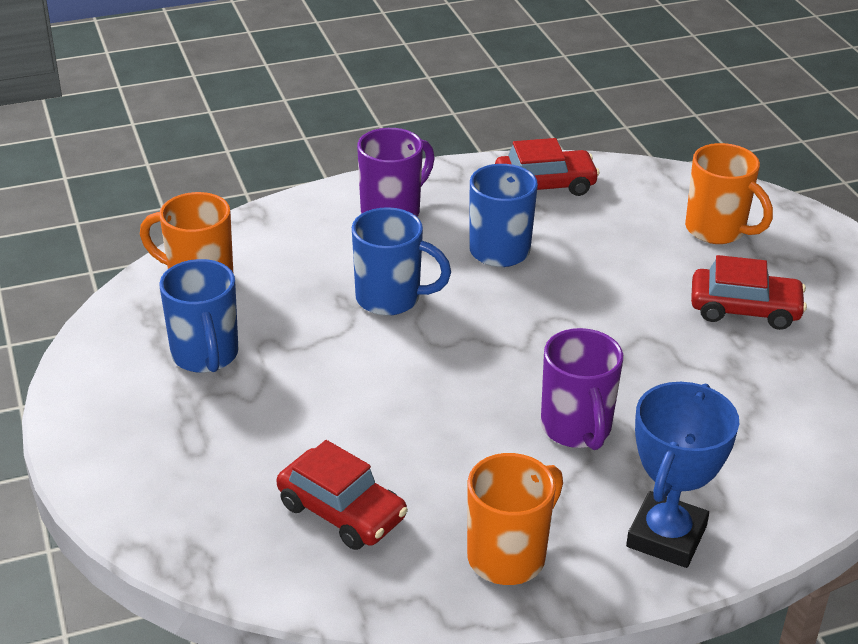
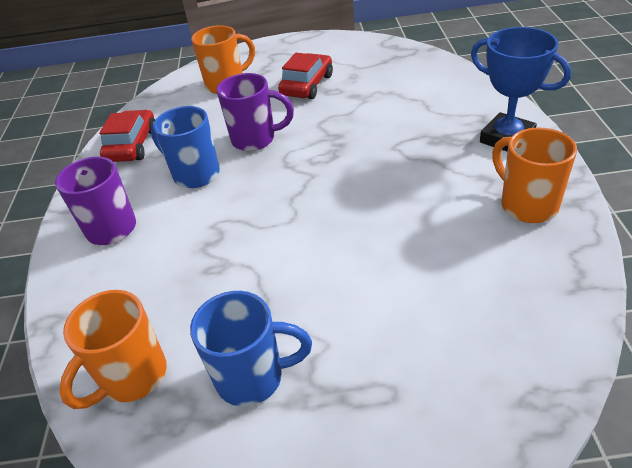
camera: 70 degrees left, 5 degrees up
(342, 511) = (479, 290): red car -> none
(391, 299) = (226, 238): blue mug -> none
(576, 429) = (403, 161): purple mug -> purple mug (256, 139)

